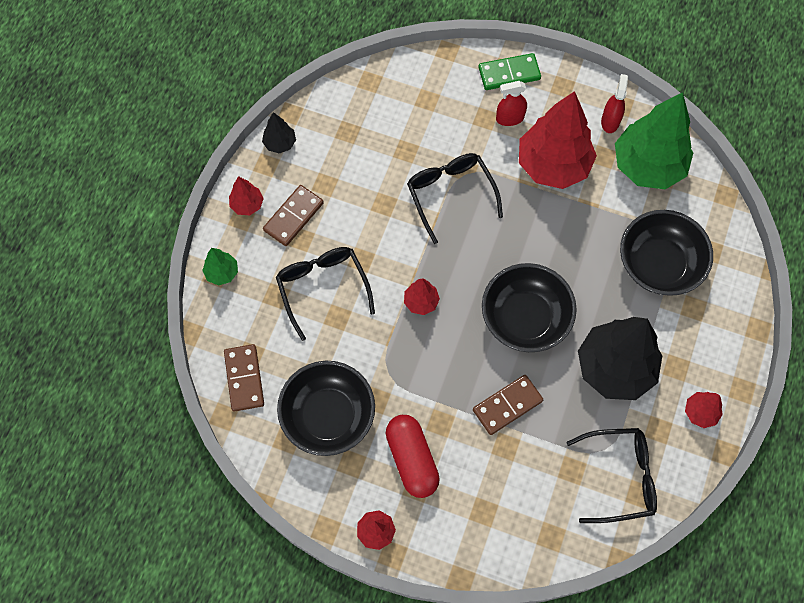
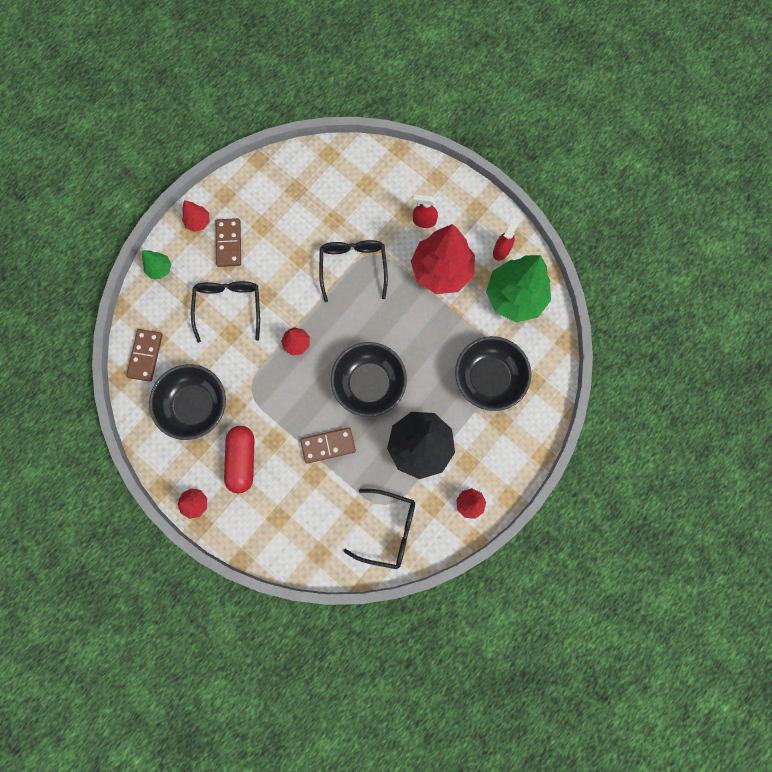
camera: 20 degrees right, 10 degrees up
(280, 143) = (241, 181): black tree -> none
(293, 216) = (229, 243): brown domino -> brown domino turned 60 degrees counterclockwise
(509, 73) = (439, 184): green domino -> none

